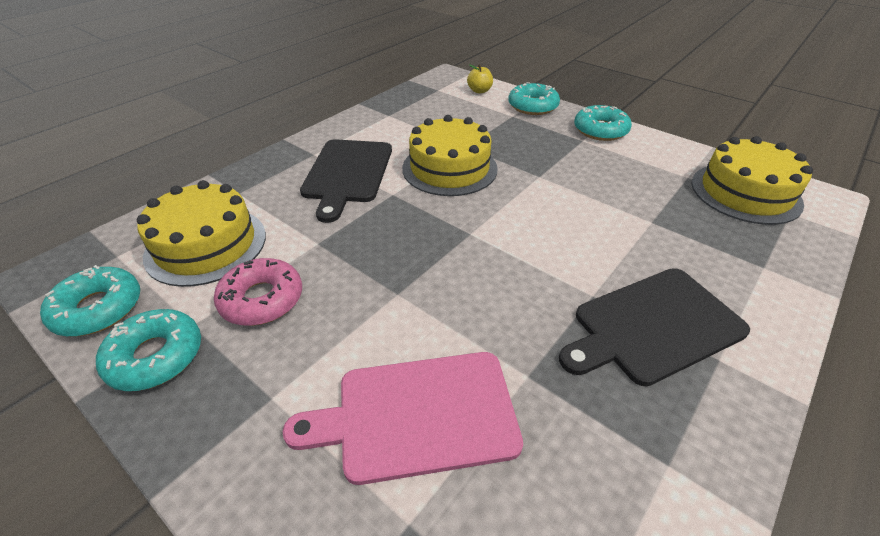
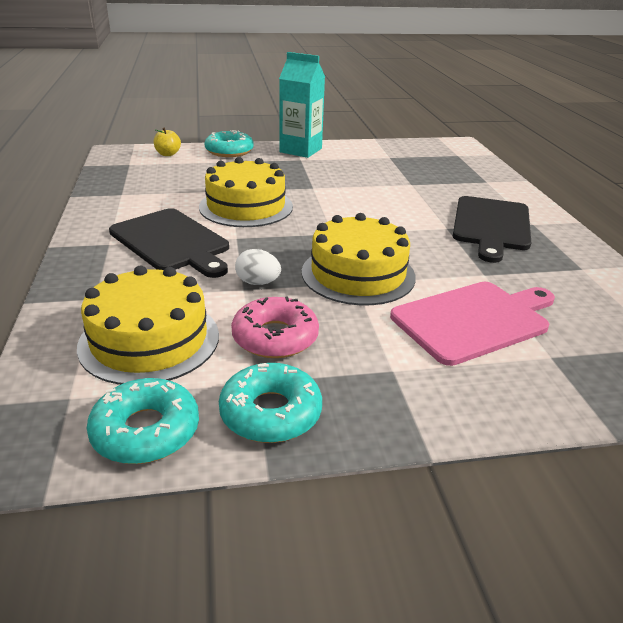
camera: 50 degrees left, 10 degrees down
(334, 244) = (258, 283): none -> white egg
(418, 414) = (474, 320): pink cutting board -> pink cutting board turned 150 degrees counterclockwise
(600, 130) = (300, 150): turquoise donut -> turquoise carton
(745, 193) = (426, 154): yellow cake -> yellow cake (358, 274)

